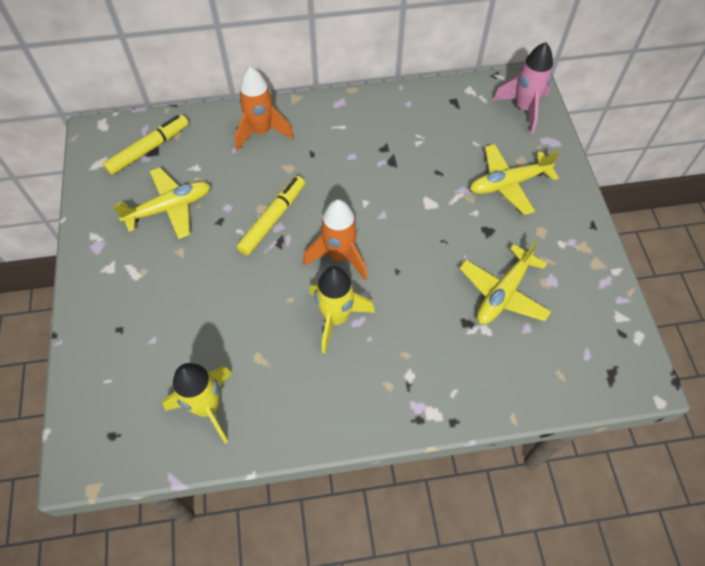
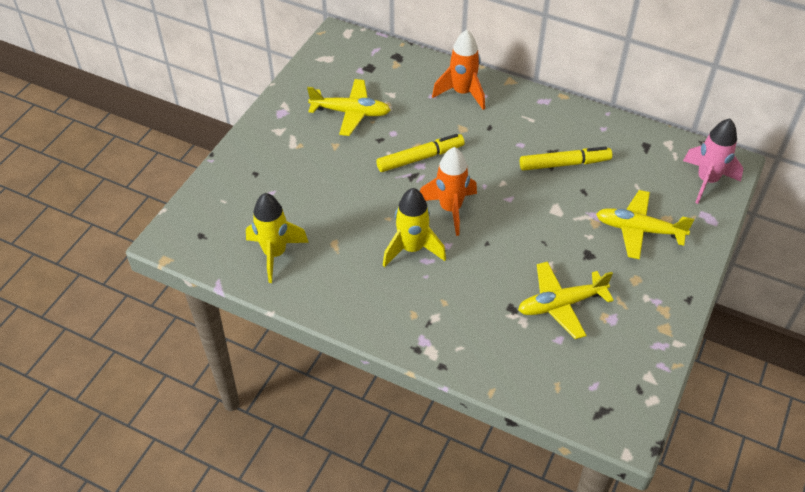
camera: 35 degrees right, 10 degrees down
(149, 149) = (367, 65): yellow marker -> yellow marker (564, 164)

